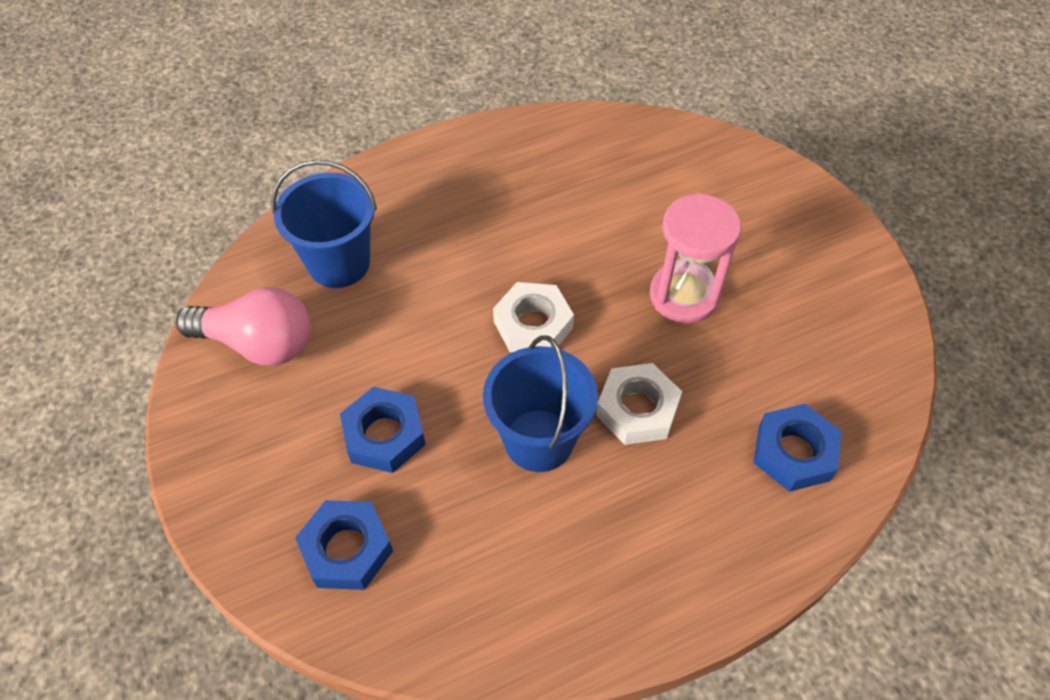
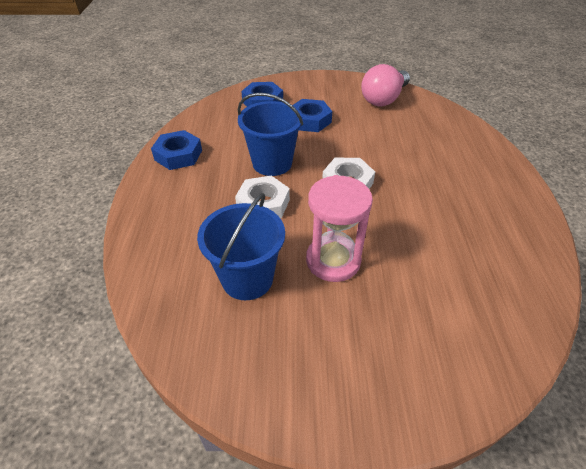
camera: 115 degrees right, 10 degrees down
(339, 263) = (427, 129): blue bucket -> blue bucket (247, 279)
(793, 452) = (182, 261): blue nut -> blue nut (178, 155)

